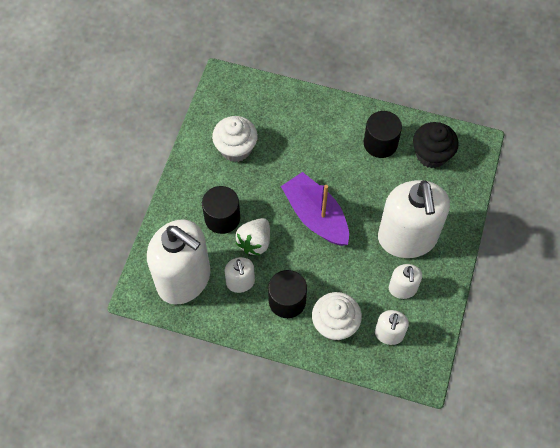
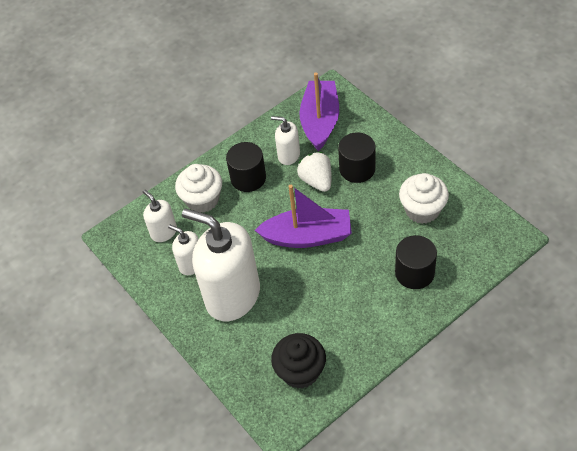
camera: 130 degrees right, 10 degrees down
(184, 279) = (320, 121): white soap dispenser -> purple boat
(380, 143) = (345, 332): black cylinder -> black cylinder (414, 273)

